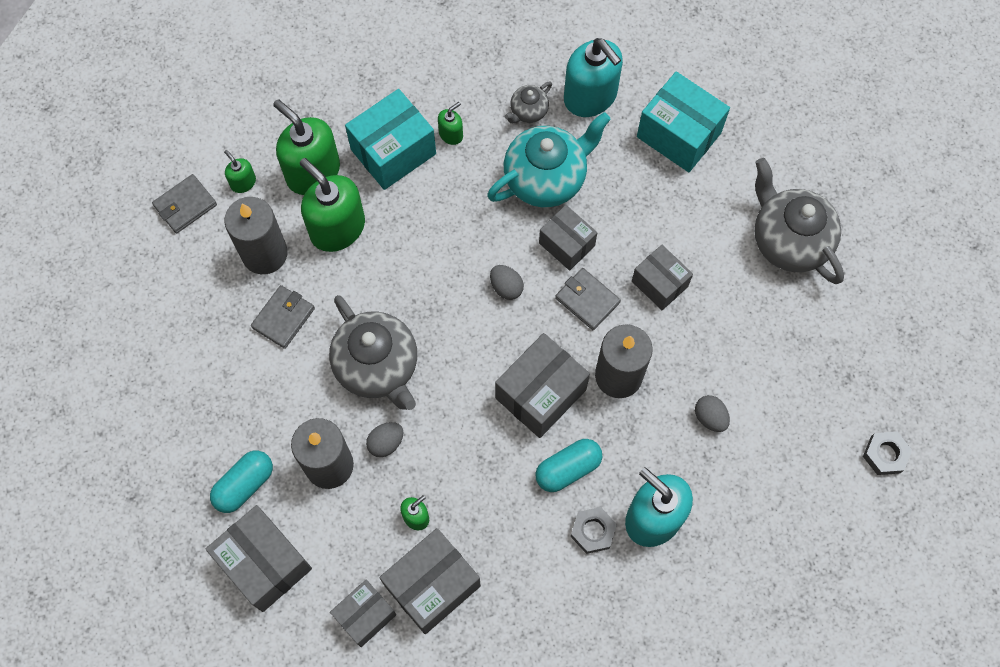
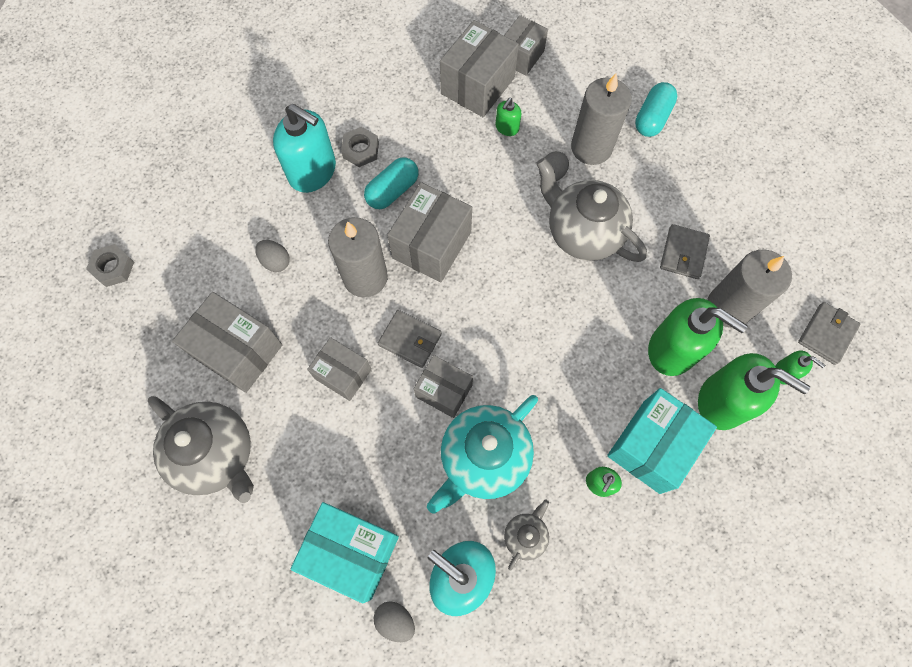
camera: 165 degrees right, 0 degrees up
(264, 563) = (611, 71): grey box -> grey box (238, 351)
(506, 287) = (490, 332): grey egg -> grey egg (395, 620)

